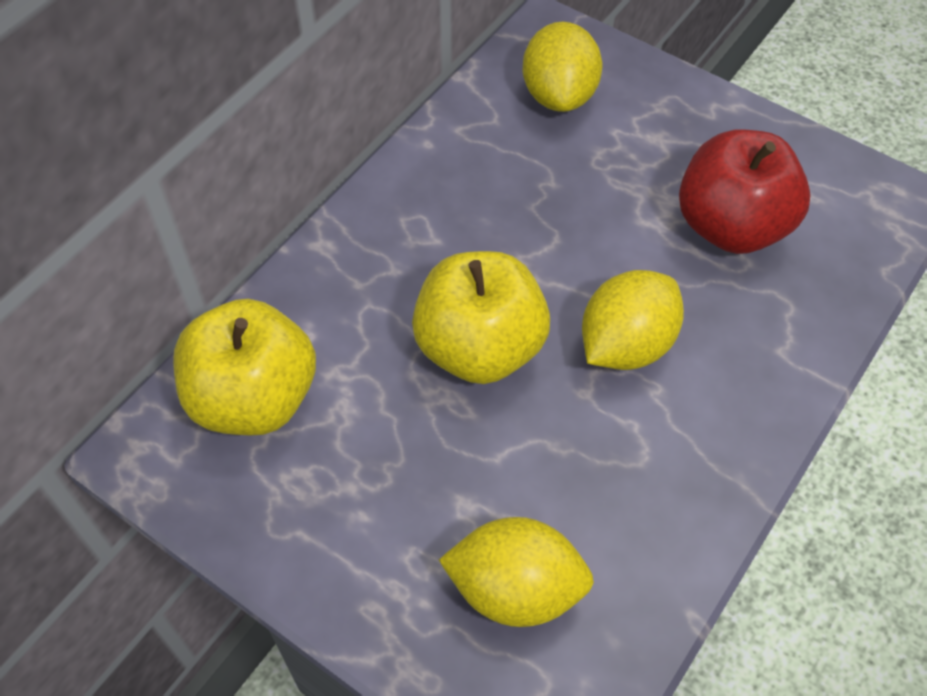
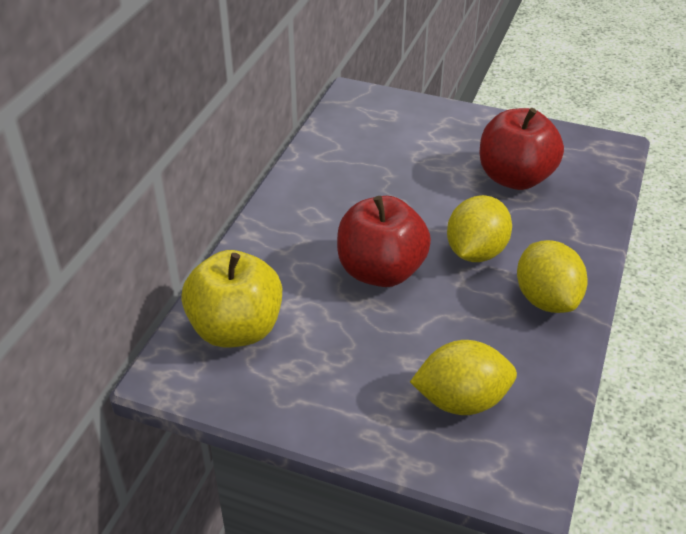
camera: 15 degrees left, 15 degrees down
(480, 348) = (381, 271): yellow apple -> red apple
(559, 95) = (375, 127): yellow lemon -> yellow lemon (546, 299)

